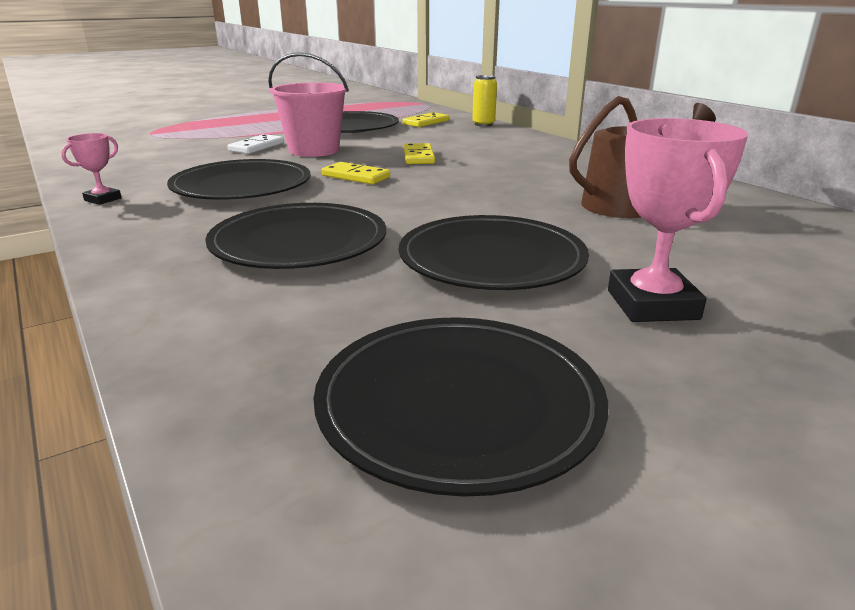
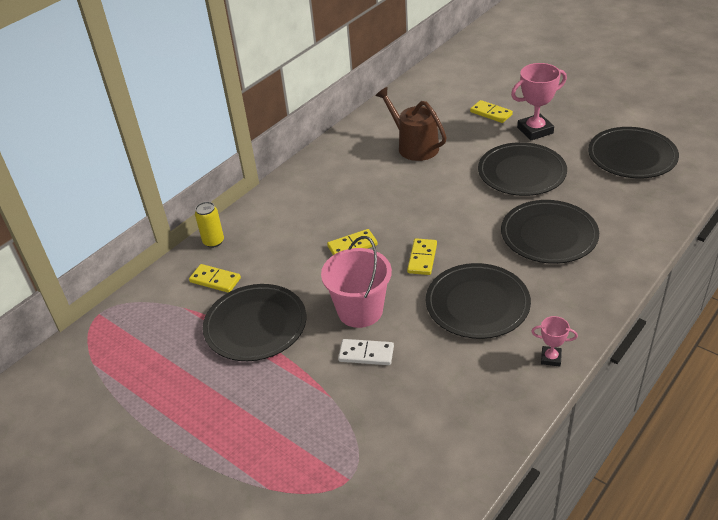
camera: 105 degrees left, 15 degrees up
(744, 275) = (491, 113): none -> yellow domino

